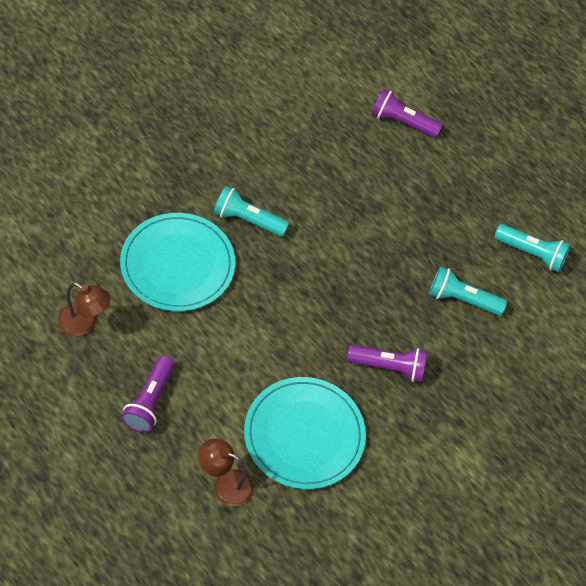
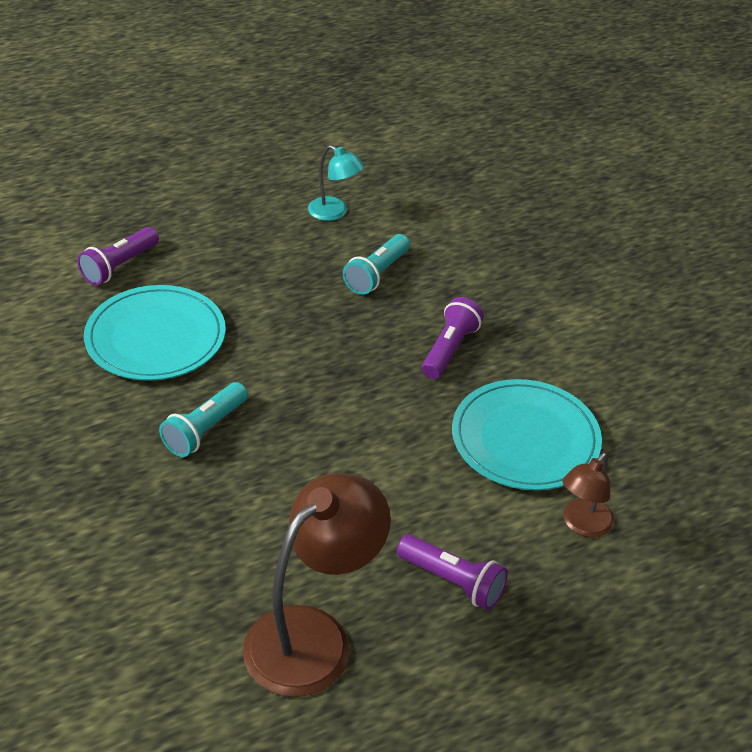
camera: 70 degrees left, 15 degrees down
(84, 324) = (313, 636): brown lamp -> brown lamp, size x1.89
(177, 265) = (249, 514): turquoise plate -> turquoise plate (156, 337)
(531, 253) = (334, 213): turquoise flashlight -> turquoise lamp

